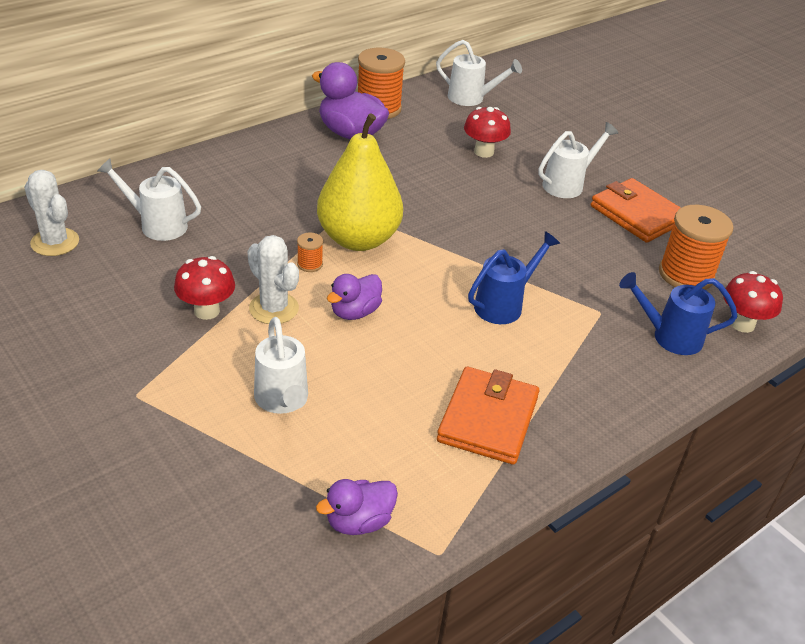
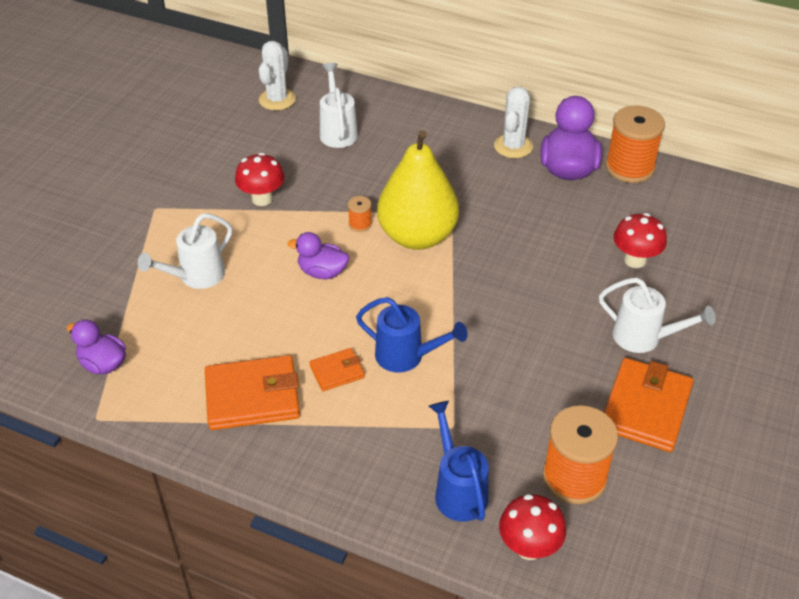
camera: 65 degrees right, 5 degrees up
(274, 308) = (291, 229): white cactus -> white cactus (513, 146)
(471, 98) = (724, 217): white watering can -> none
(493, 352) = (337, 372): none -> orange wallet

